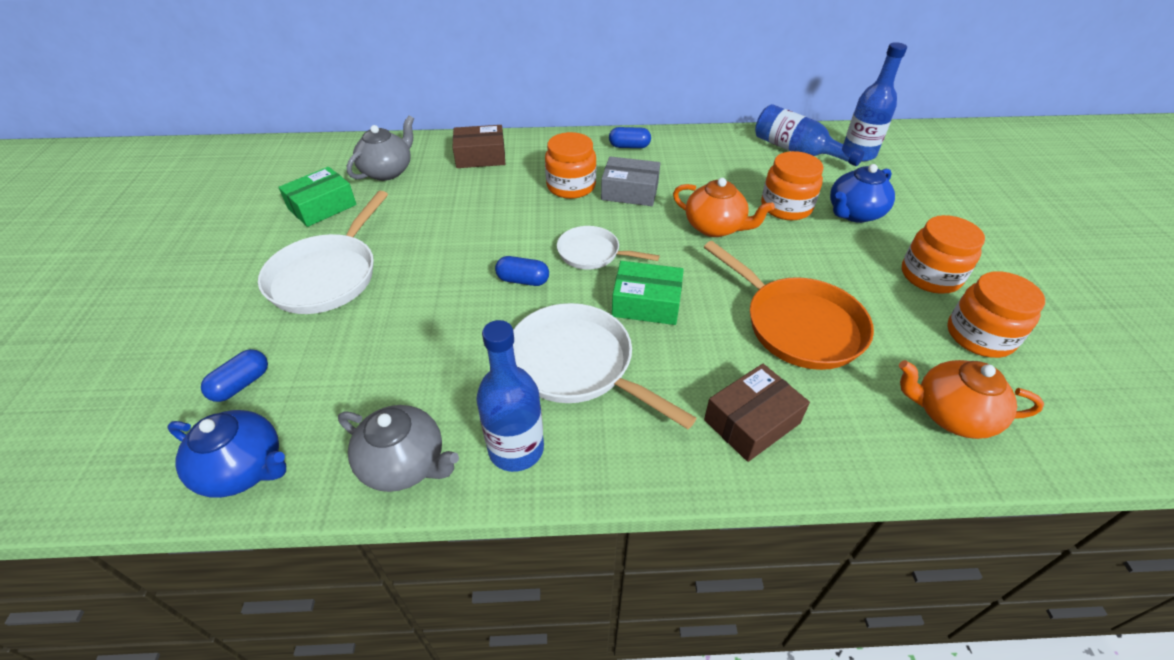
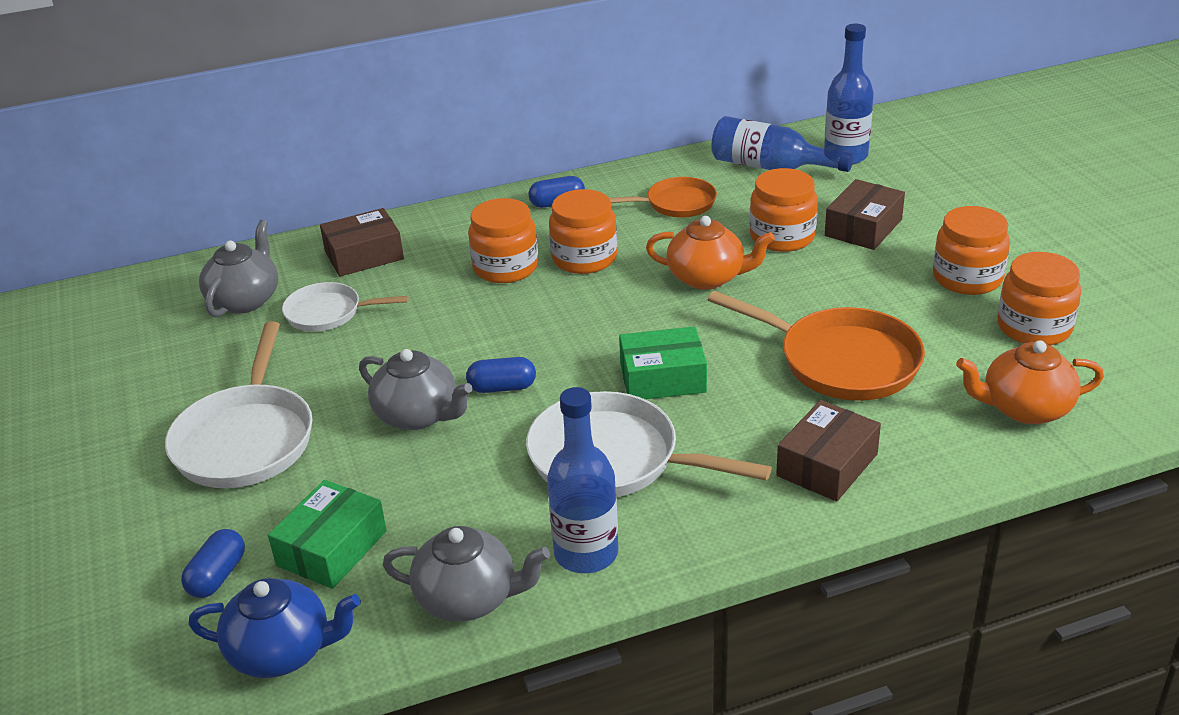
camera: 15 degrees left, 10 degrees down
(322, 207) = (182, 362): green box -> green box (332, 548)
(452, 288) = (418, 415): none -> grey teapot
(592, 253) = (573, 339): white pan -> white pan (328, 313)
(630, 191) = (584, 258): grey box -> orange jar
(714, 164) = (676, 204): none -> orange pan
(854, 213) = (863, 227): blue teapot -> brown box

